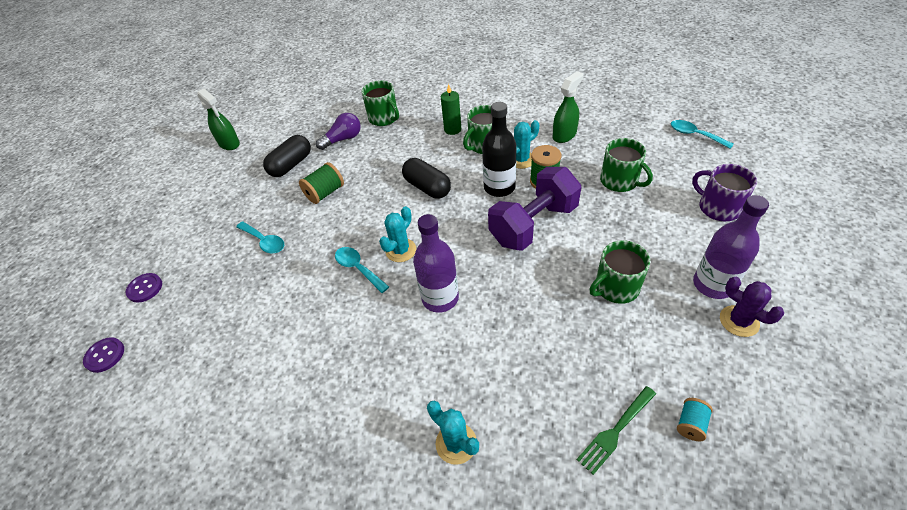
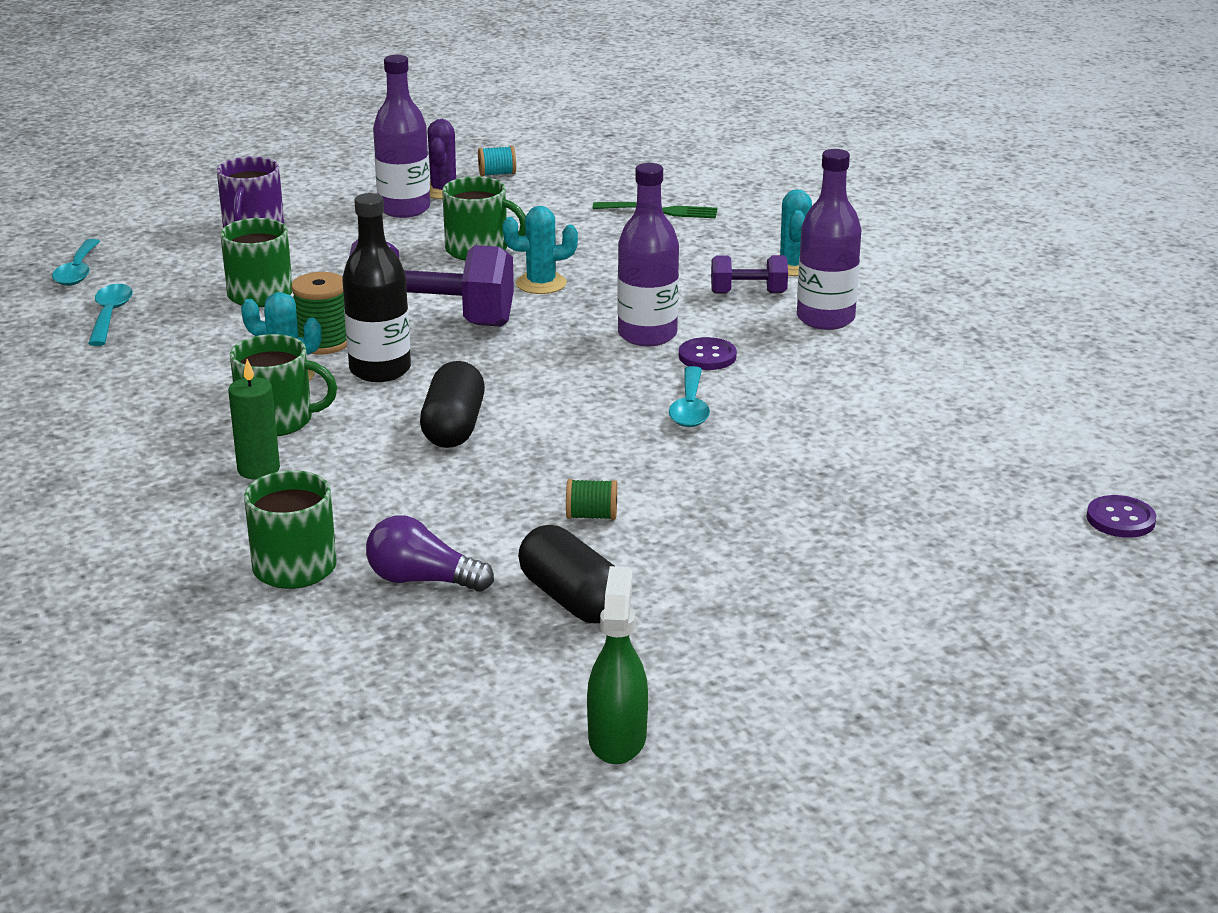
camera: 135 degrees left, 20 degrees down
(145, 288) = (1011, 566): purple button -> purple button (707, 356)
(264, 241) = (768, 512): turquoise spoon -> turquoise spoon (110, 315)
(291, 165) = (572, 599): black capsule -> black capsule turned 60 degrees clockwise
(325, 193) = (591, 516): green spool -> green spool, size x0.63
(375, 398) = (825, 319): none -> purple bottle
(401, 250) = (612, 392): turquoise cactus -> turquoise cactus (541, 284)
(443, 383) = (748, 293): none -> purple dumbbell
(564, 135) = (173, 362): green spray bottle -> none
(690, 424) = (603, 188): turquoise spool -> turquoise spool (497, 174)

